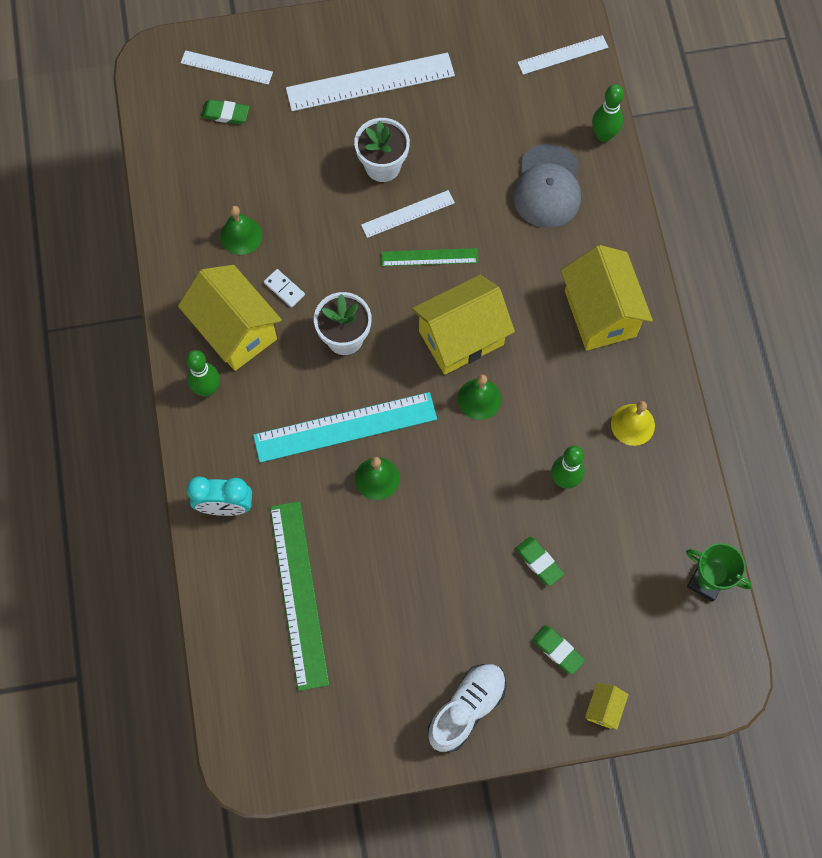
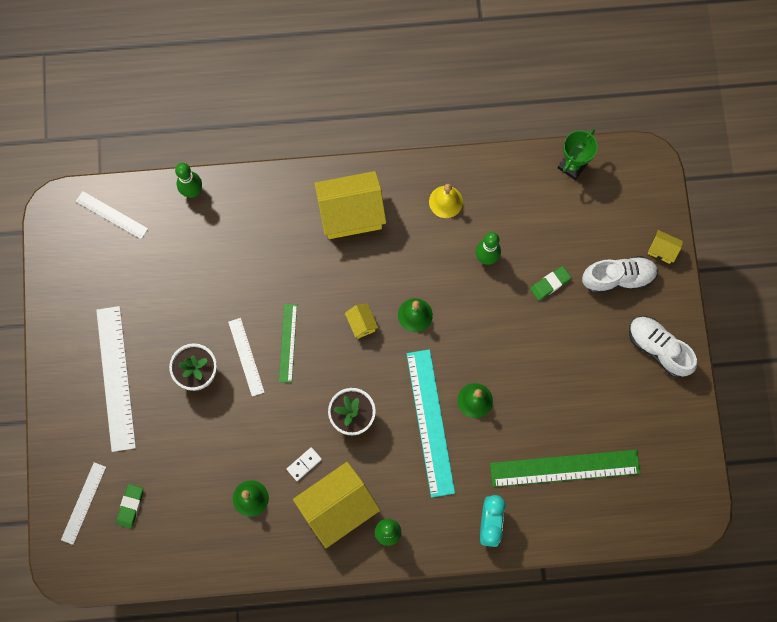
camera: 85 degrees left, 5 degrees up
(461, 338) = (361, 324): yellow house -> yellow house, size x0.44
(547, 187) = (234, 241): grey cap -> none
(557, 650) = (618, 278): green eraser -> white shoe
(562, 55) = (111, 215): white ruler -> white ruler turned 45 degrees counterclockwise

